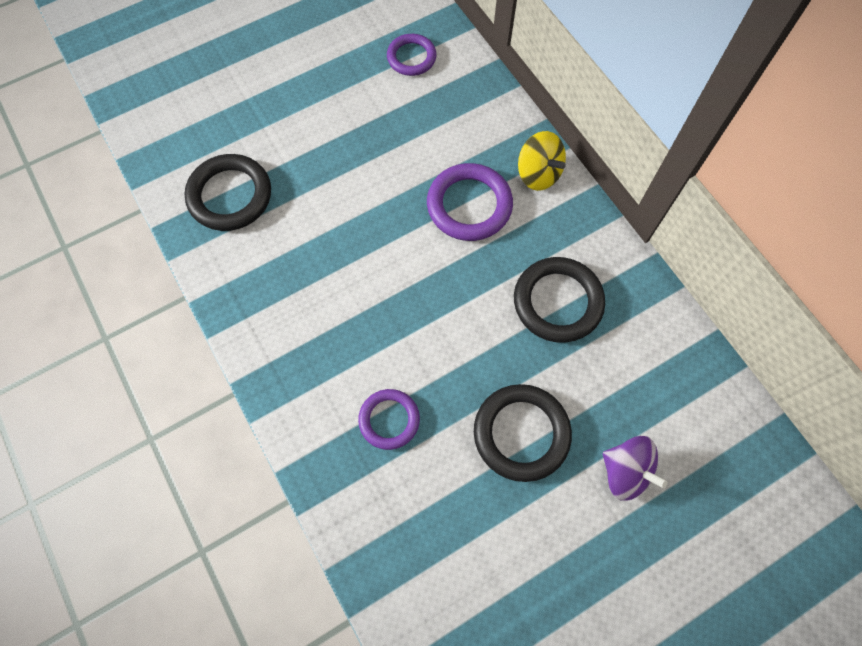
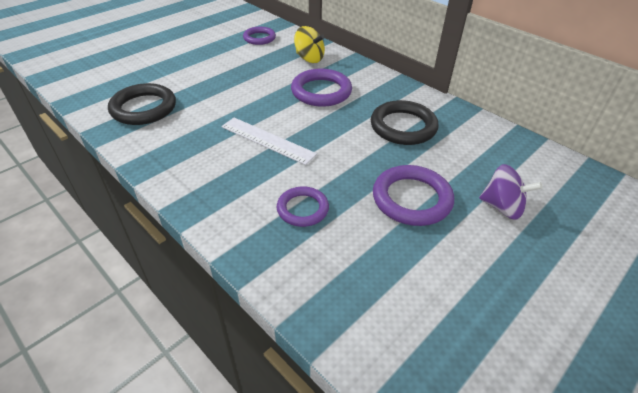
camera: 15 degrees left, 25 degrees down
(374, 292) = (267, 140): none -> white ruler
(521, 433) = (411, 199): black ring -> purple ring
(538, 173) = (361, 73): yellow spinning top -> yellow spinning top (309, 58)

